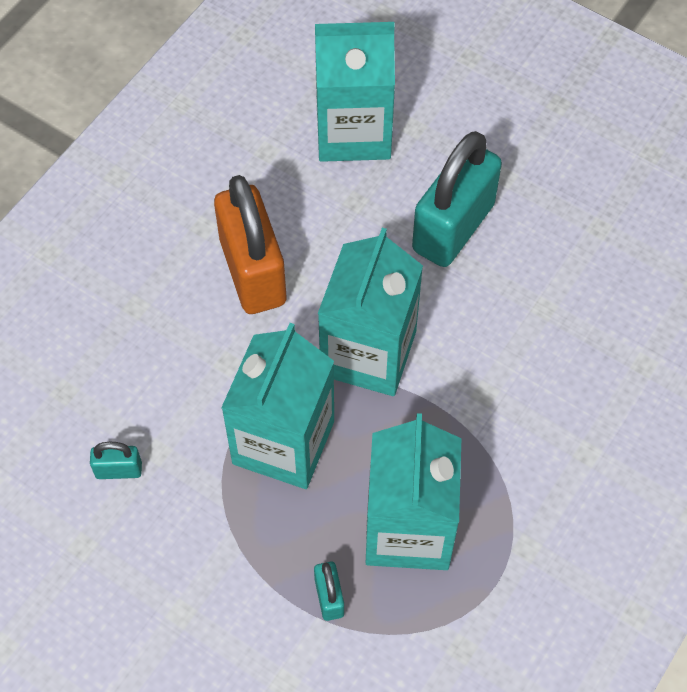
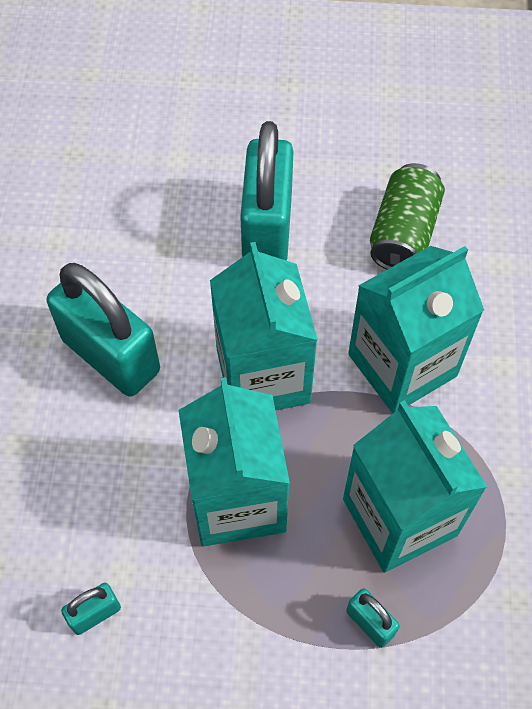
camera: 30 degrees left, 0 degrees up
(253, 272) = (111, 355): orange padlock -> turquoise padlock
(353, 131) = (126, 186): turquoise carton -> turquoise carton (402, 365)
(574, 291) = (403, 233): none -> green can

